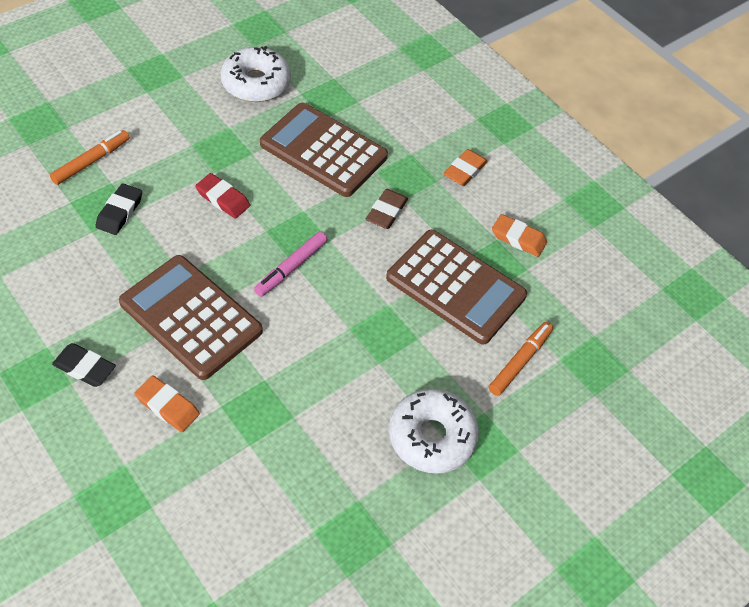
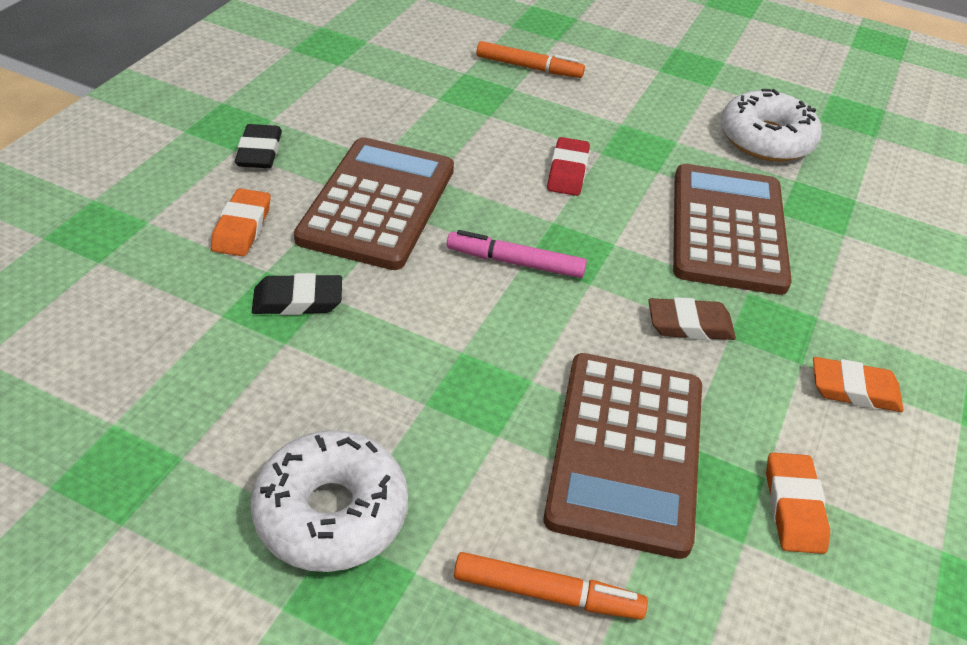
camera: 65 degrees right, 10 degrees down
(120, 212) = (480, 107): black eraser -> black eraser (298, 300)

